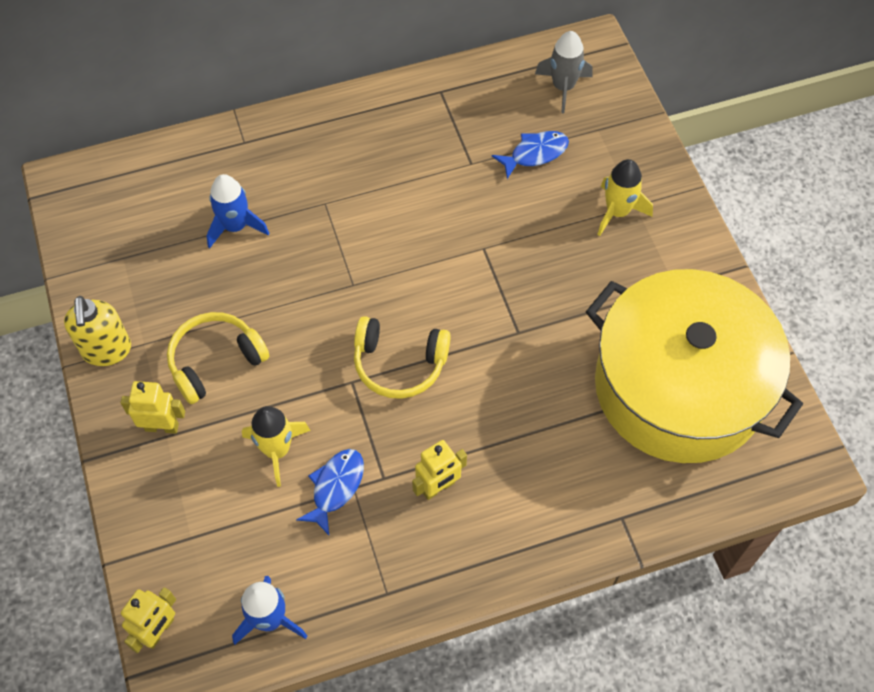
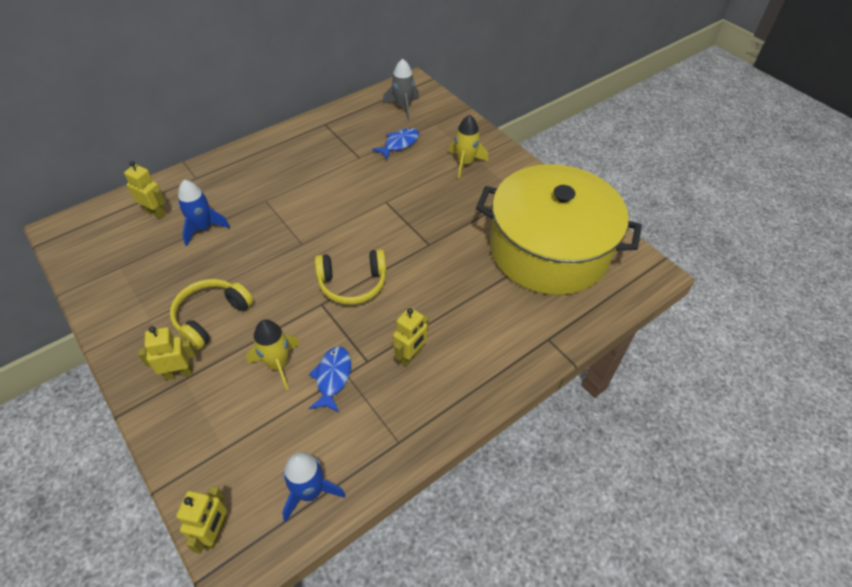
camera: 20 degrees left, 10 degrees down
(107, 350) = (119, 331): yellow soap dispenser -> none
(182, 186) = (155, 213): none -> yellow robot

